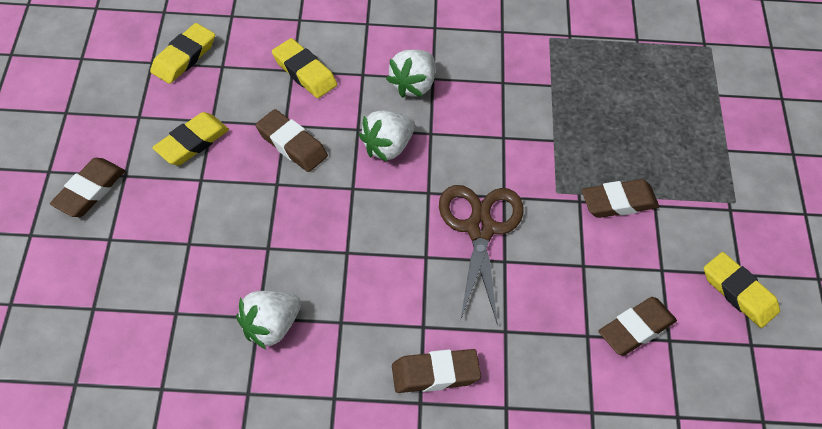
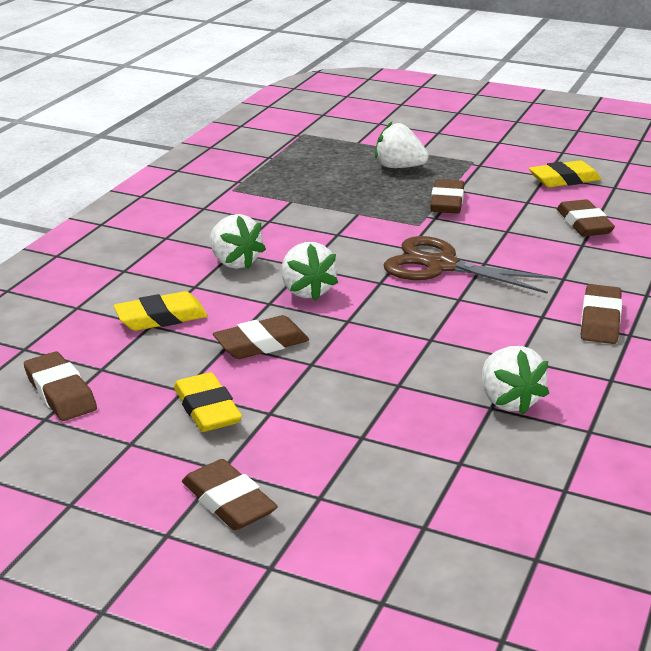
camera: 65 degrees left, 25 degrees down
(184, 57) = (60, 392): yellow eraser -> brown eraser
(678, 144) = (399, 167): none -> white strawberry

